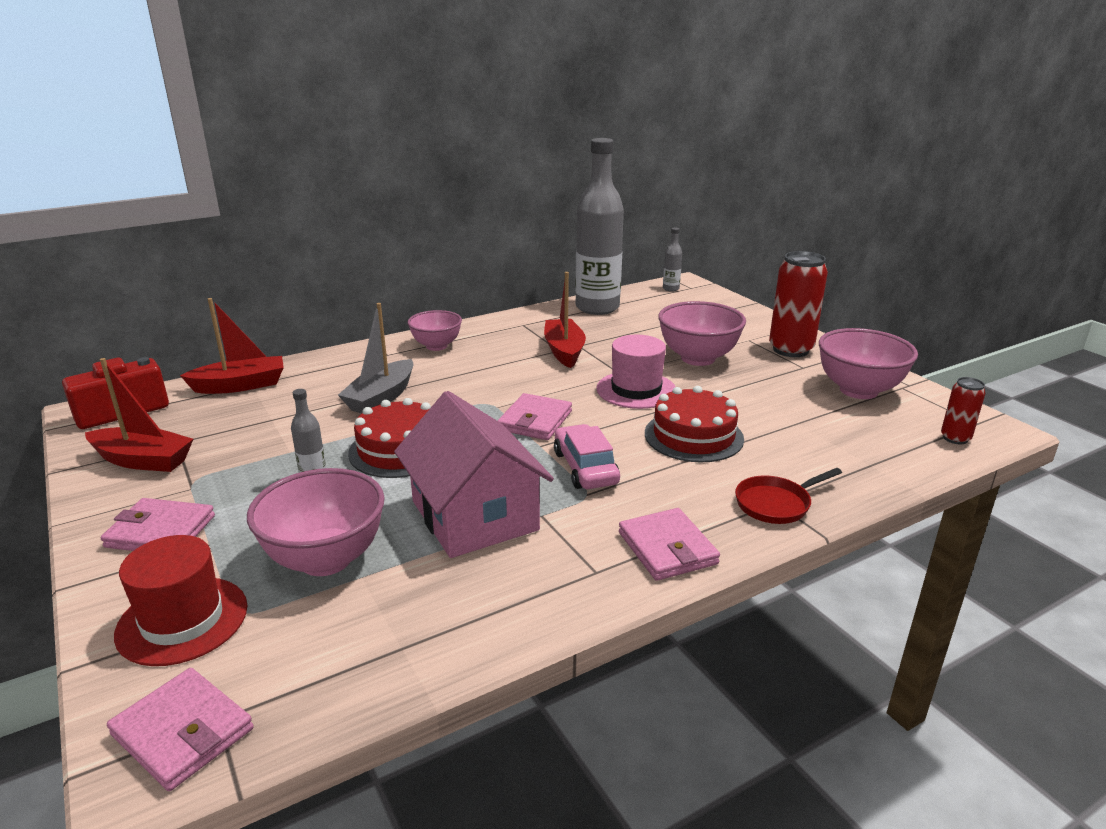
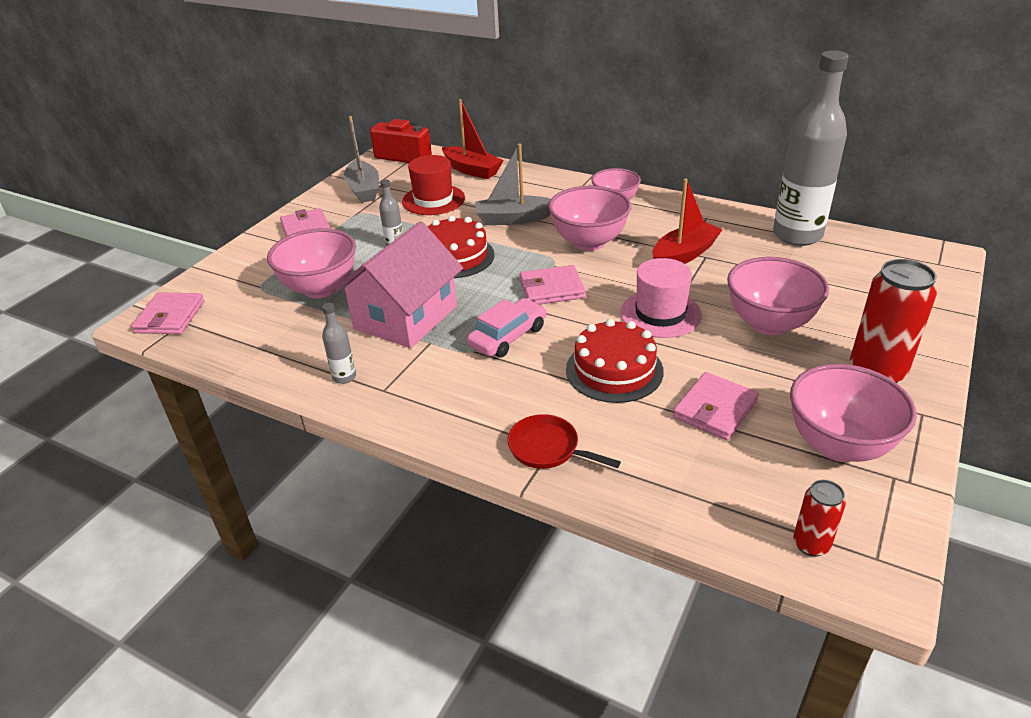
camera: 60 degrees right, 10 degrees up
(143, 460) = (363, 190): red boat -> grey boat
(182, 620) = (243, 275): red hat -> red hat (433, 200)
(484, 379) = (589, 242): none -> pink bowl
(667, 548) = (436, 411): pink wallet -> pink wallet (715, 409)
(671, 289) = (913, 254): grey bottle -> grey bottle (344, 377)

